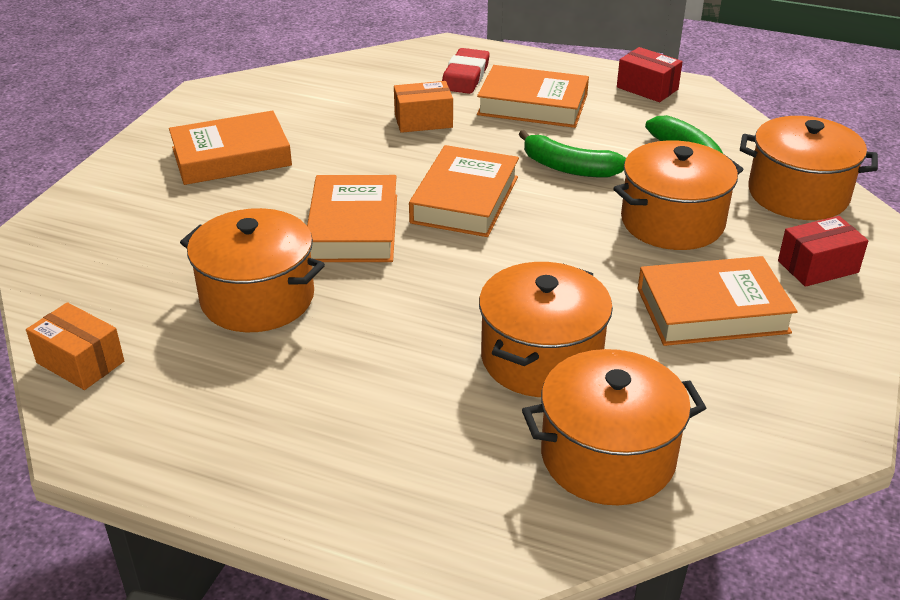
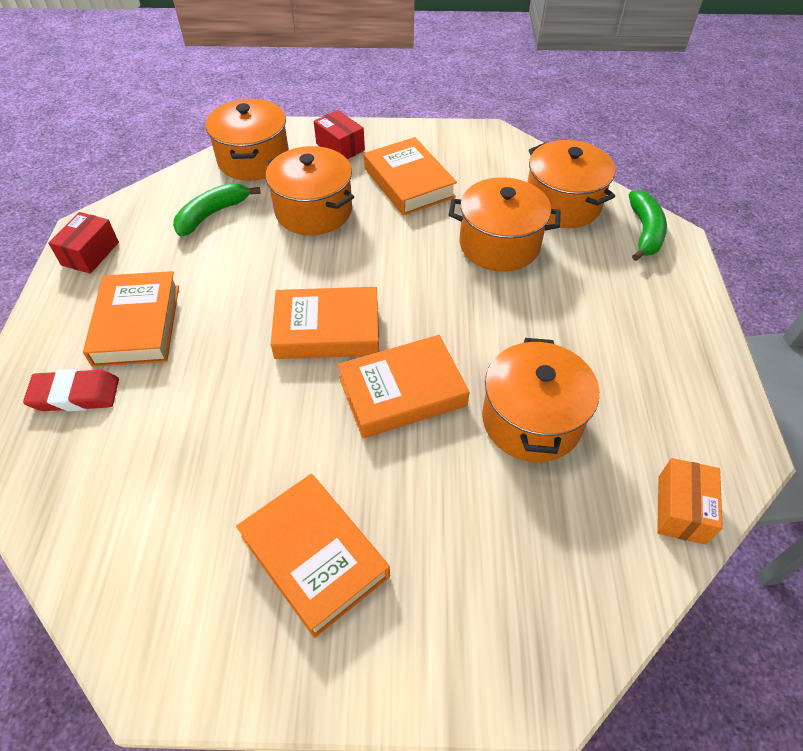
camera: 110 degrees left, 15 degrees up
(423, 121) = (188, 401): orange box -> none
(569, 168) = (252, 277): green banana -> green banana (645, 232)

